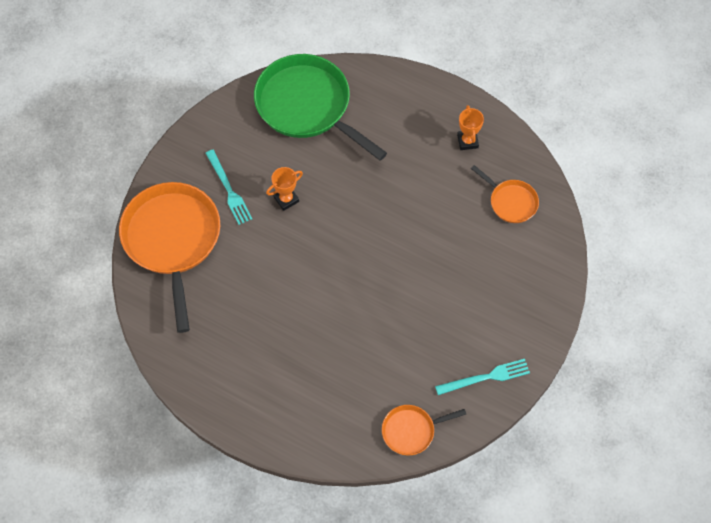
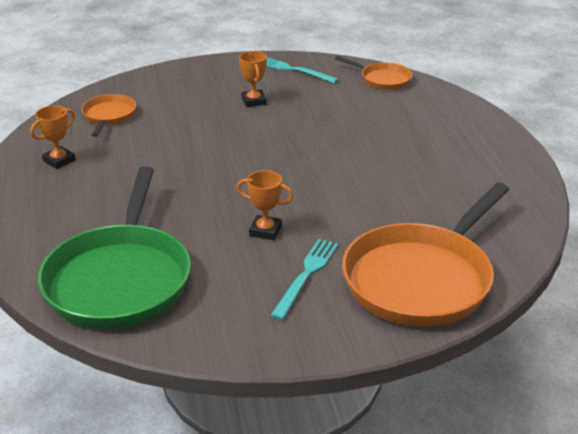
camera: 130 degrees left, 30 degrees down
(454, 308) = (253, 101): none -> orange trophy

